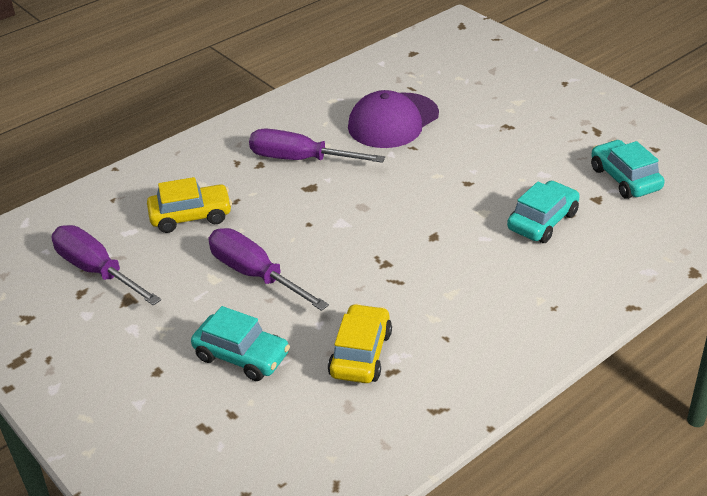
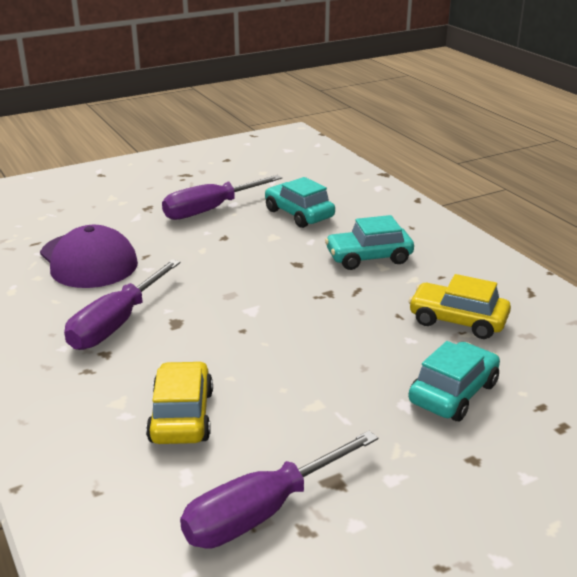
camera: 80 degrees left, 10 degrees down
(255, 275) = (319, 373): purple screwdriver -> purple screwdriver (211, 210)
(624, 179) = (259, 176): turquoise car -> turquoise car (369, 257)

